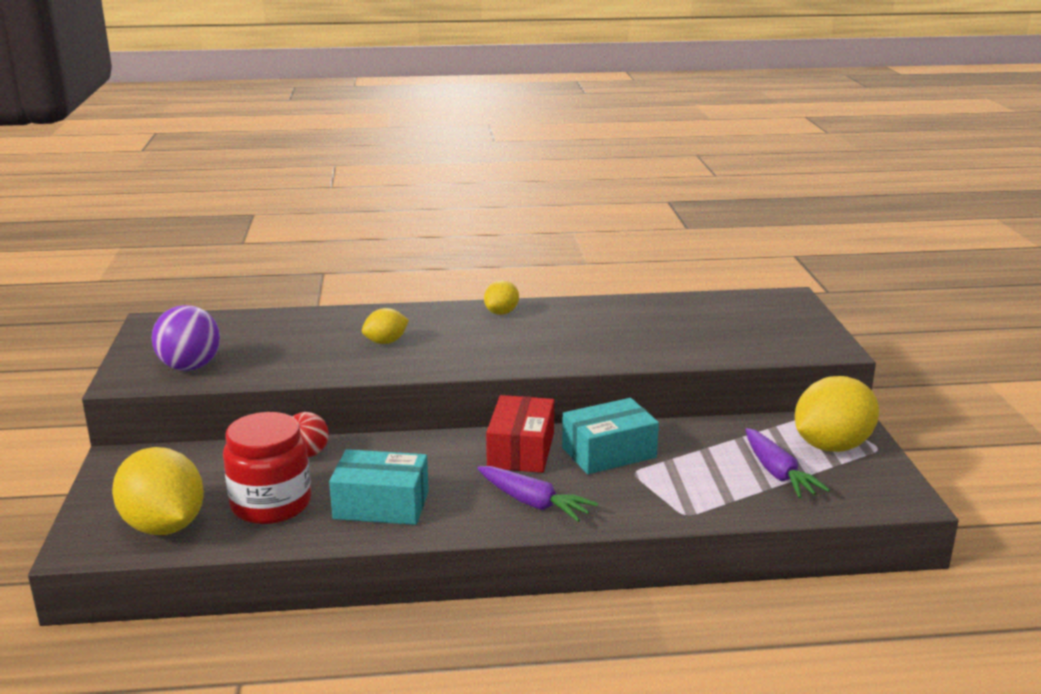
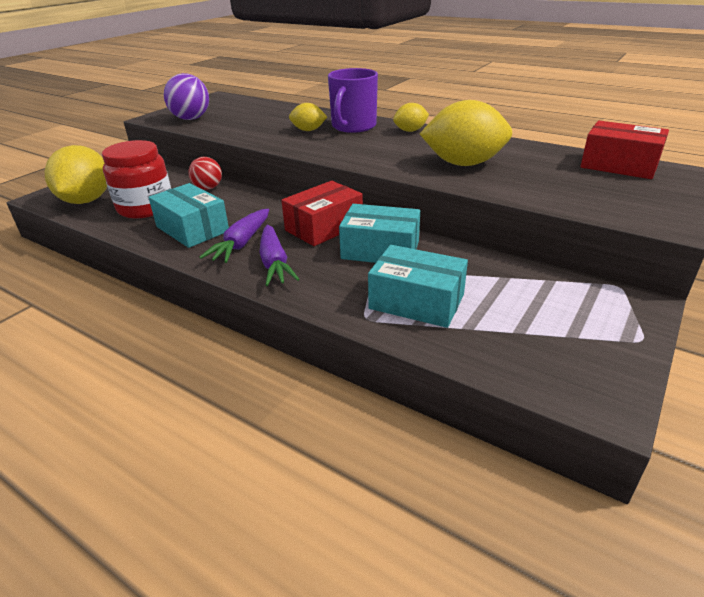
camera: 40 degrees right, 10 degrees up
(429, 323) = (353, 126): none -> purple mug
(704, 484) = (416, 302): none -> turquoise box
(736, 303) = (619, 165): none -> red box
(778, 473) = (497, 319): purple carrot -> purple carrot (241, 243)
(831, 446) = (589, 318): yellow lemon -> yellow lemon (463, 164)

